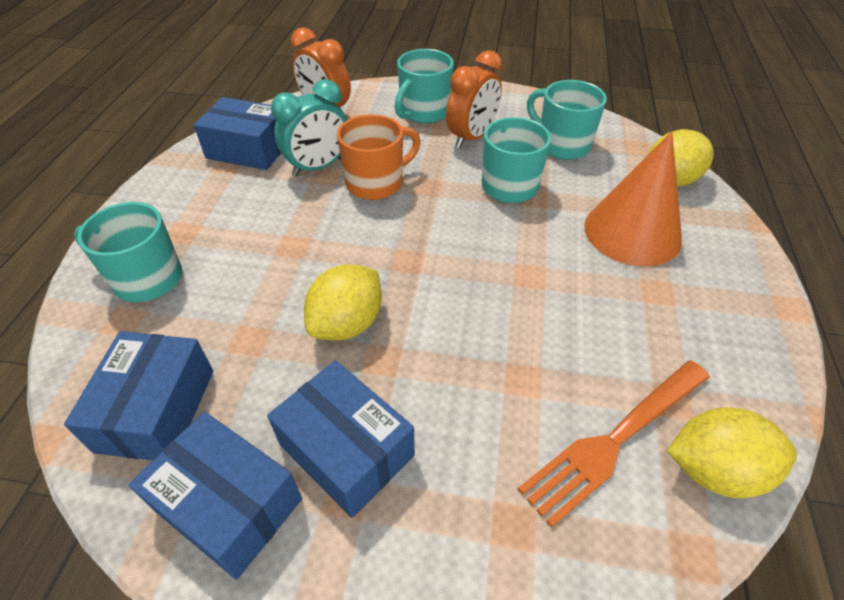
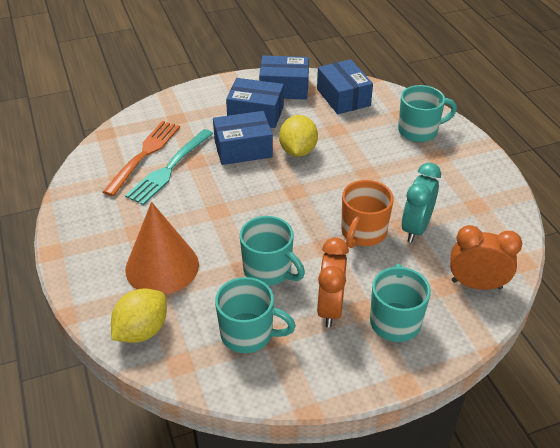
camera: 150 degrees right, 5 degrees down
(248, 149) = (480, 222): blue box -> blue box (243, 149)
(575, 383) = (169, 168): none -> turquoise fork
(714, 470) = (98, 160): yellow lemon -> none

